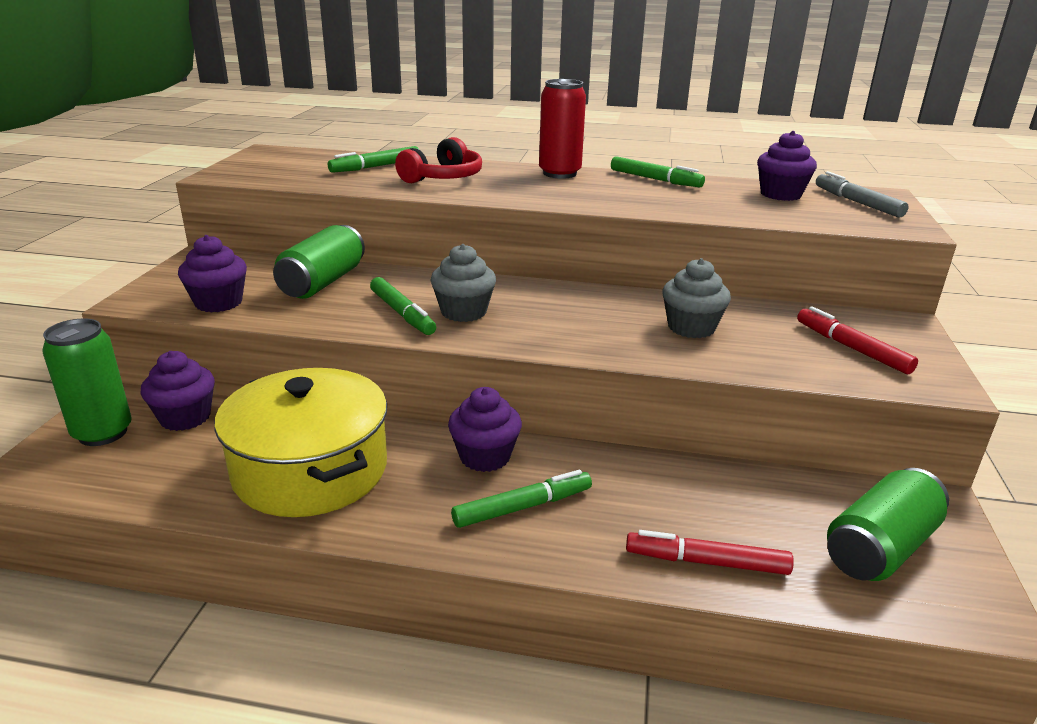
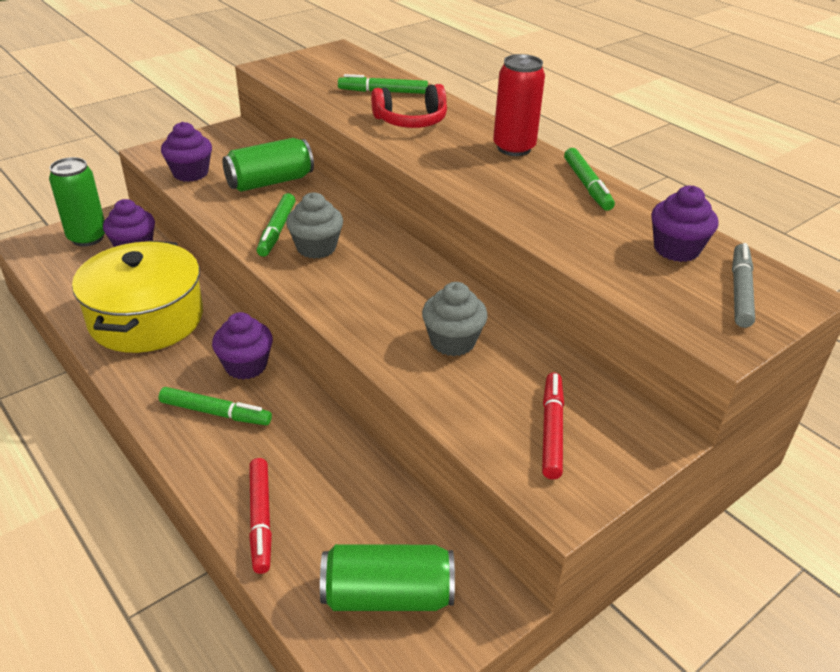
camera: 40 degrees right, 10 degrees up
(706, 562) = (260, 519): red marker -> red marker turned 150 degrees counterclockwise

